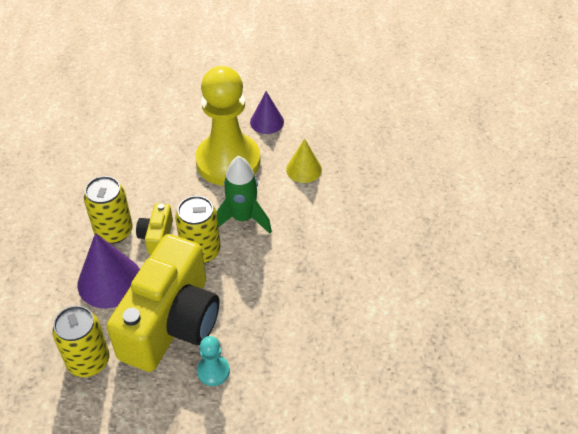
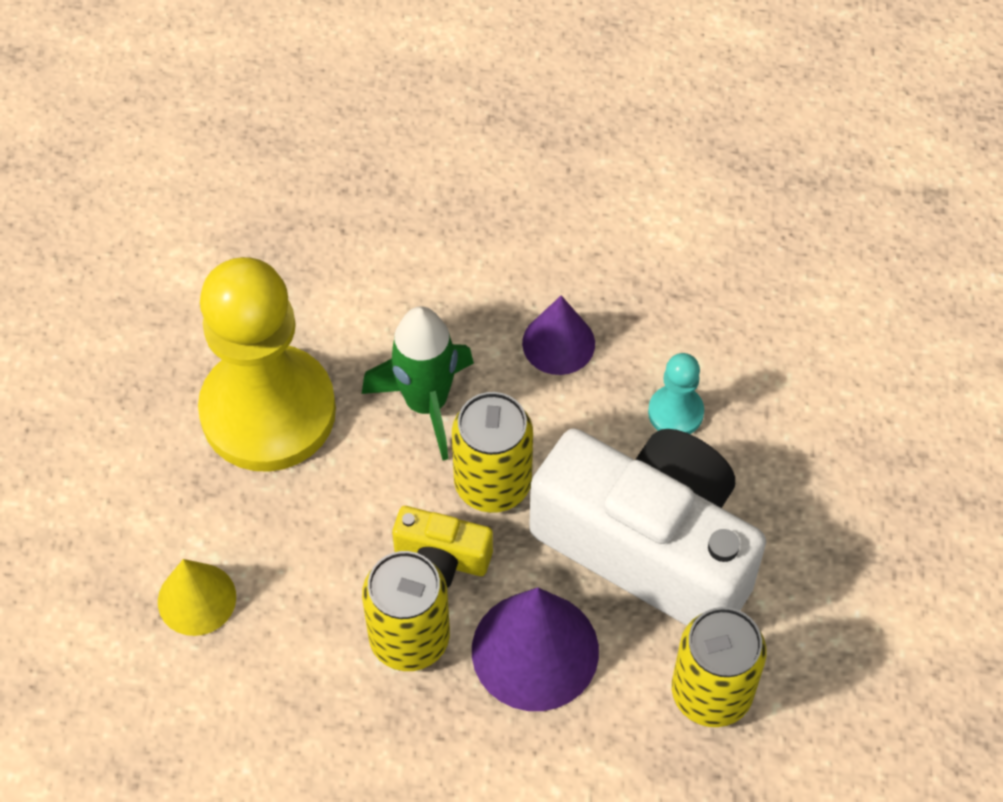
camera: 80 degrees left, 10 degrees up
(171, 323) = (649, 547): yellow camera -> white camera
(213, 371) = (758, 489): turquoise pawn -> turquoise pawn (675, 412)
(267, 122) = (173, 327): purple cone -> purple cone (558, 343)
(304, 169) = (324, 283): yellow cone -> yellow cone (197, 599)

